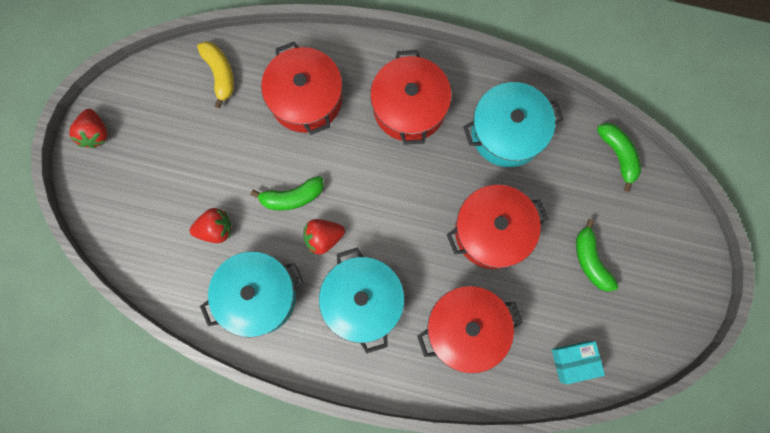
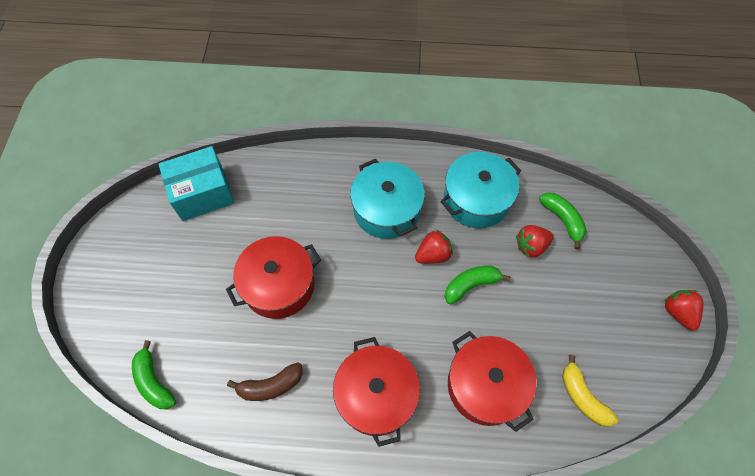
camera: 170 degrees right, 15 degrees down
(466, 329) = (295, 202): red pot -> none
(507, 132) = (270, 386): turquoise pot -> brown banana
(573, 361) = (202, 193): turquoise box -> turquoise box, size x1.66
(590, 260) = (186, 275): green banana -> green banana (562, 220)

